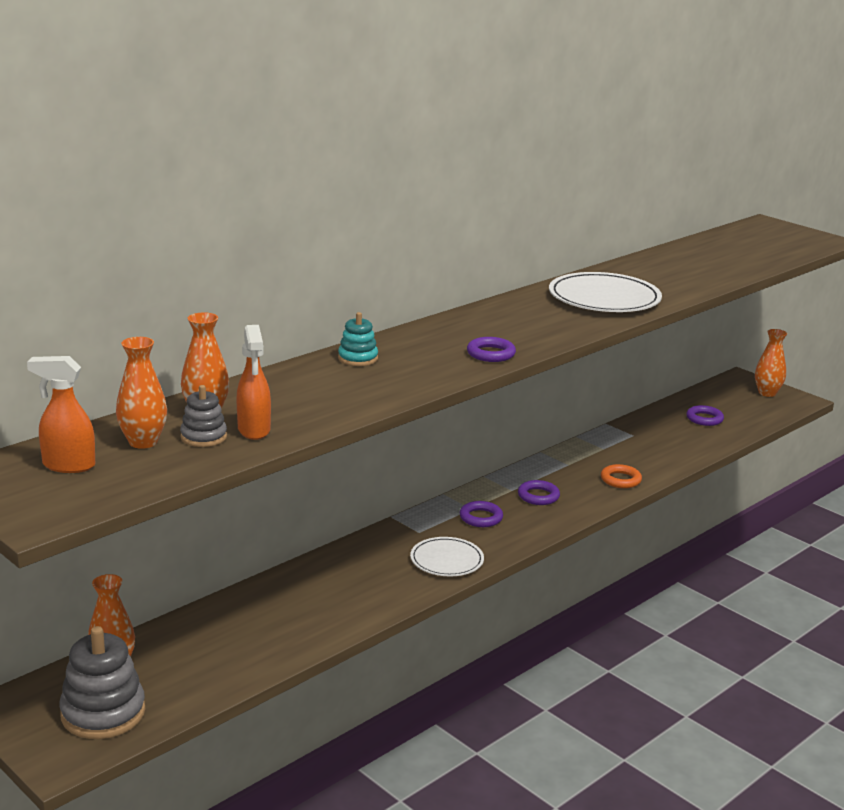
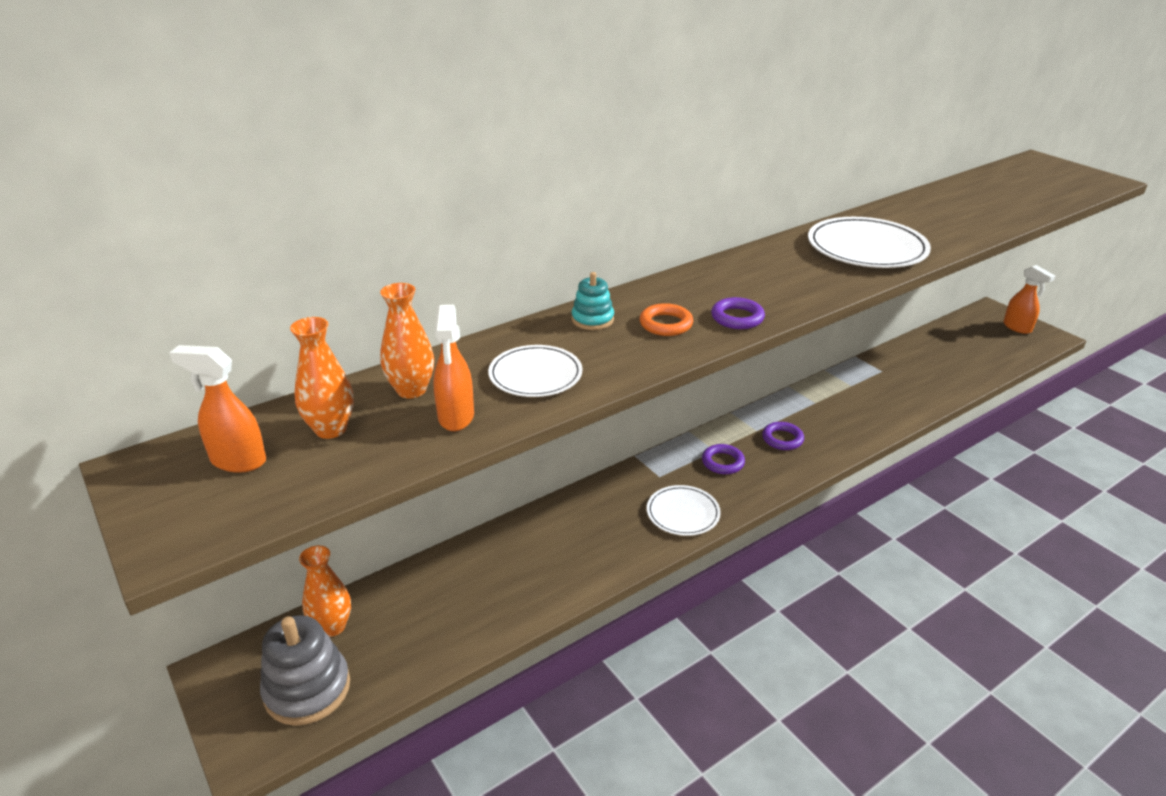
camera: 10 degrees right, 10 degrees up
(203, 437) = (398, 424): grey stacking toy -> none
(316, 399) = (535, 375): none -> white plate
(620, 480) = (866, 423): orange ring -> orange ring (666, 324)
(704, 419) = (954, 355): purple ring -> none
(767, 393) = (1017, 327): orange vase -> orange spray bottle

